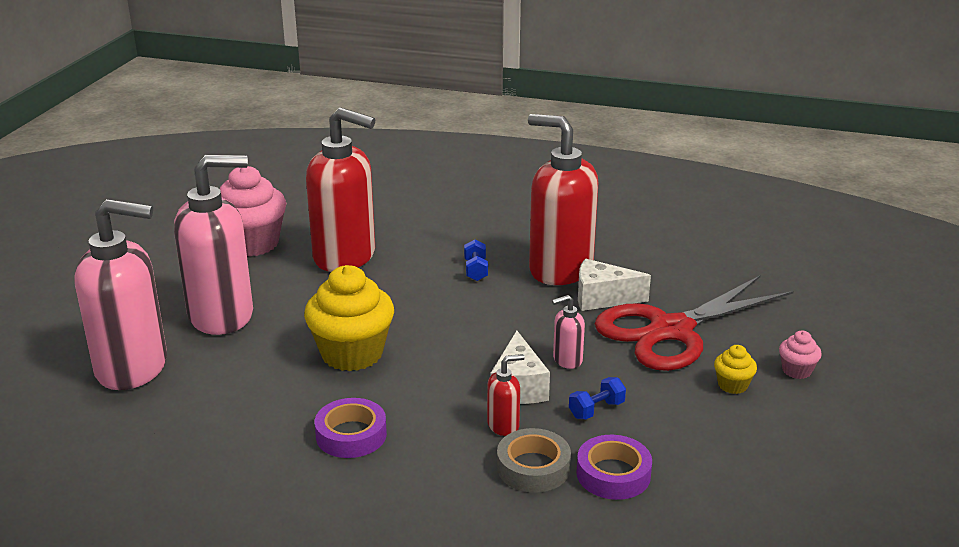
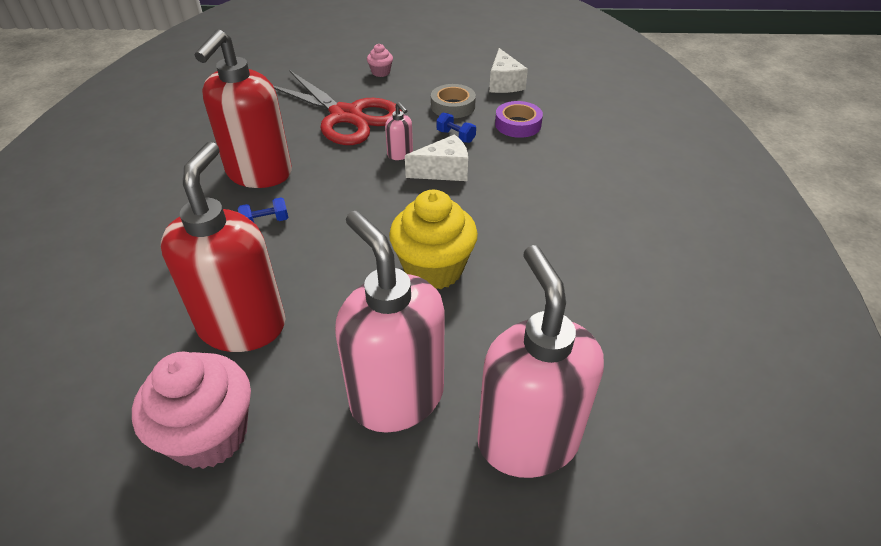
camera: 105 degrees left, 15 degrees up
(351, 435) = (544, 240): purple tape -> none
(503, 425) = (492, 171): red soap dispenser -> none
(533, 467) = (529, 153): grey tape -> grey tape (453, 106)
(602, 298) = (305, 148): white cheese -> white cheese (504, 83)
(732, 385) = (405, 91): yellow cupcake -> none

